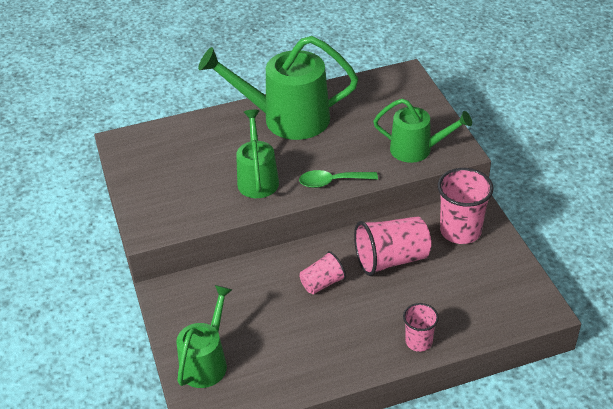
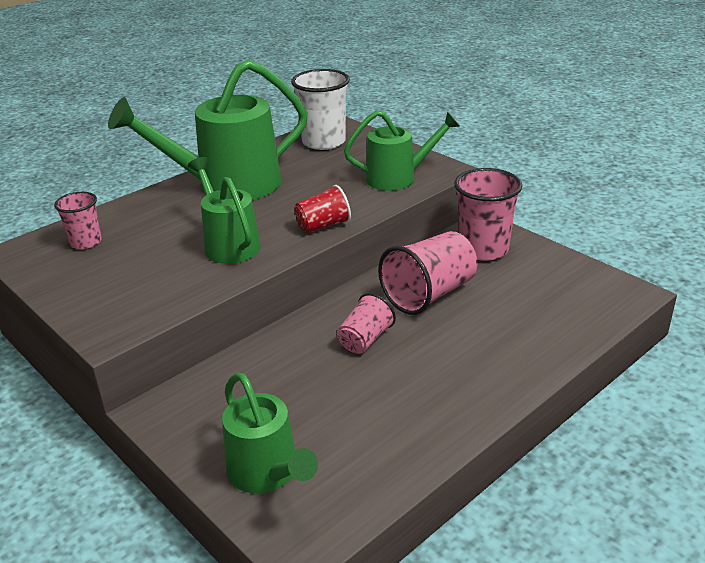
camera: 25 degrees left, 10 degrees down
(206, 361) = (268, 474): green watering can -> green watering can turned 150 degrees clockwise
(332, 182) = (323, 225): green spoon -> red cup
(384, 91) = (324, 142): none -> white cup
(418, 341) = (525, 363): pink cup -> pink cup (86, 242)

